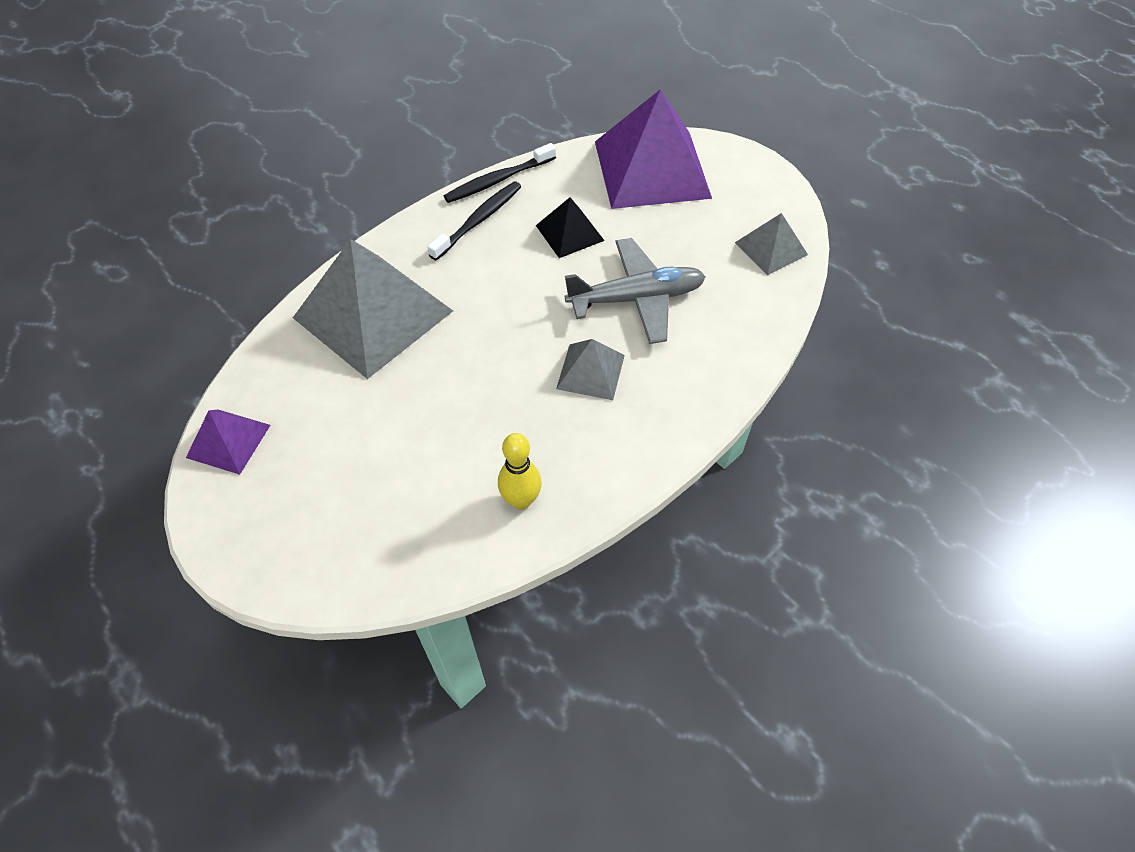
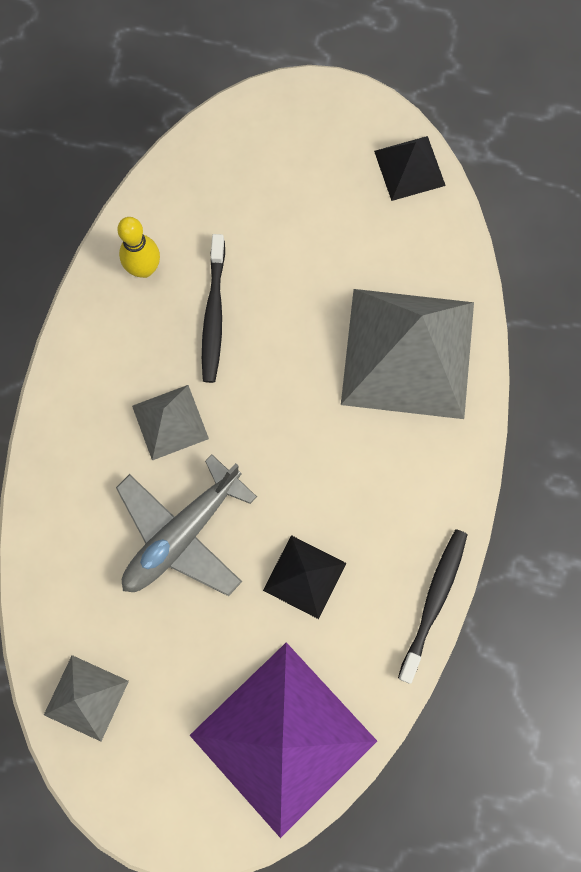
camera: 145 degrees right, 20 degrees up
(228, 441) = (409, 168): purple pyramid -> black pyramid
(478, 220) = (407, 529): black toothbrush -> black toothbrush (214, 315)

